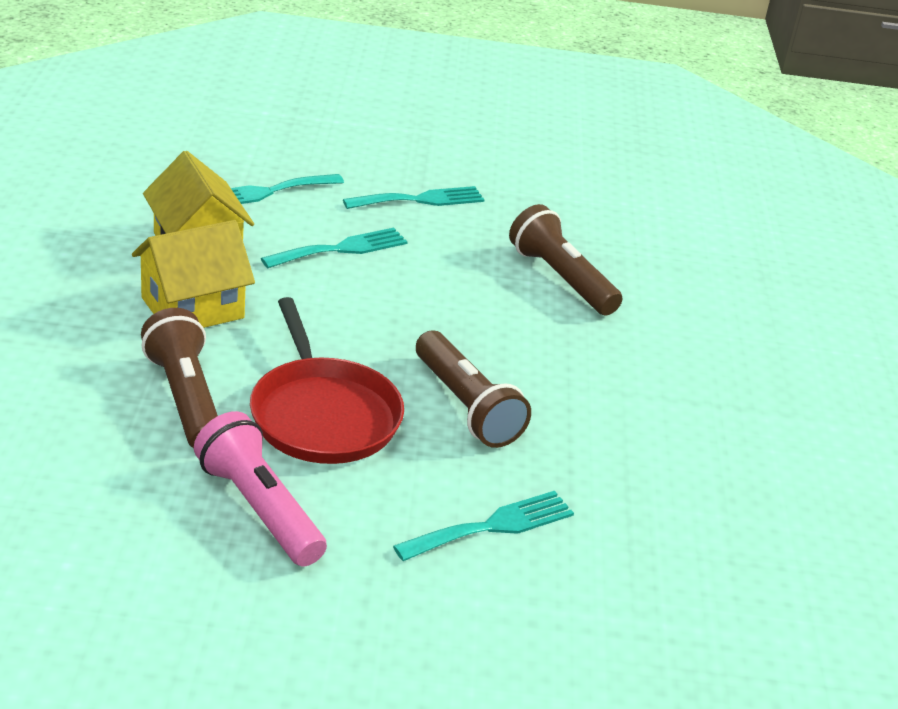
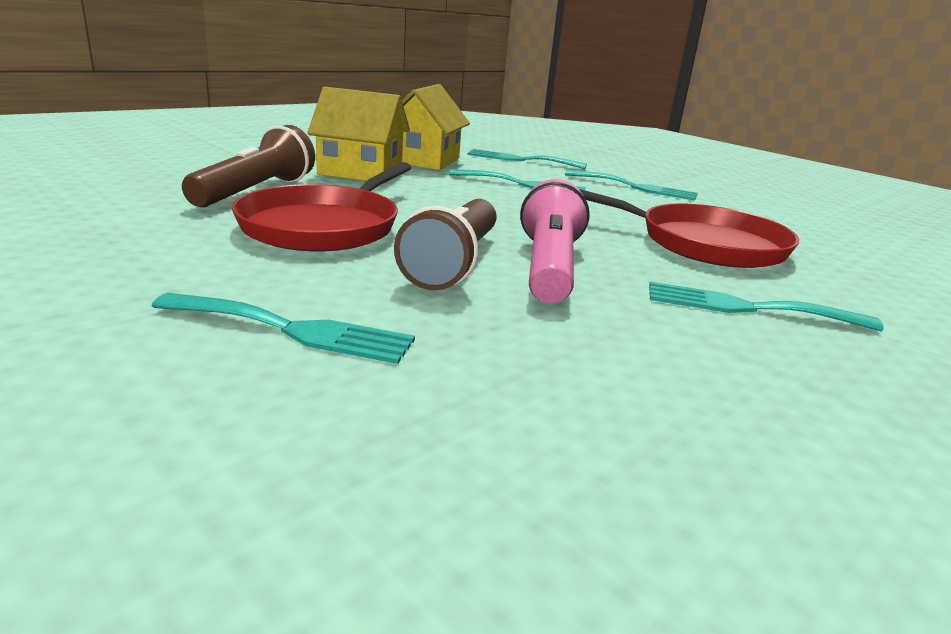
camera: 45 degrees right, 10 degrees down
(259, 509) = (151, 240): pink flashlight -> pink flashlight (549, 267)
(561, 279) = (703, 244): brown flashlight -> red pan
(655, 350) = (747, 307): none -> turquoise fork

